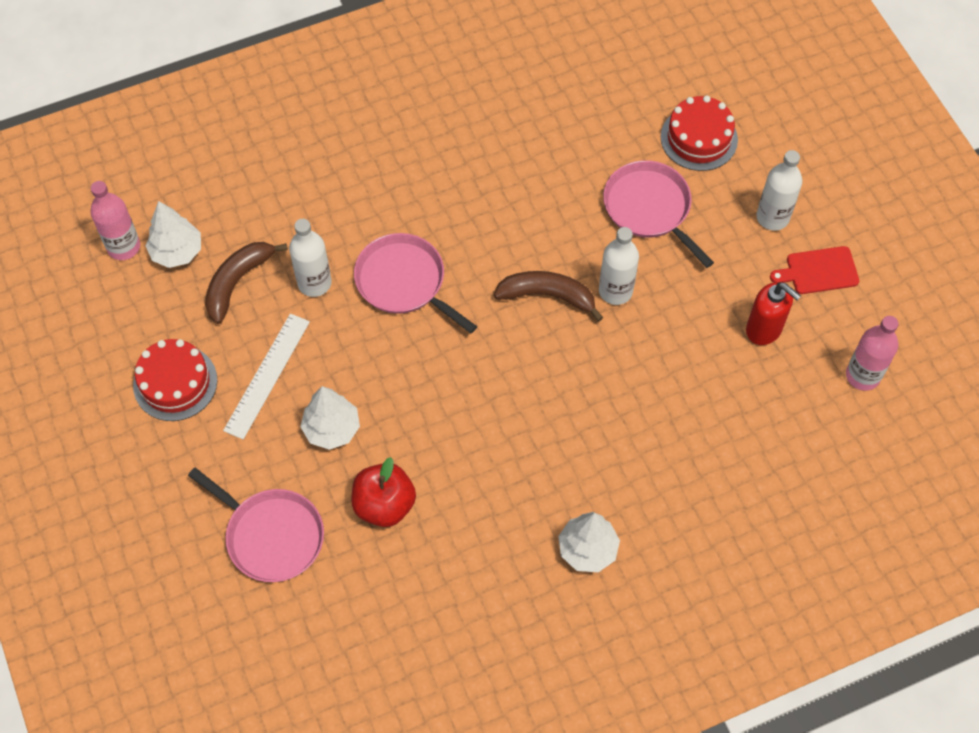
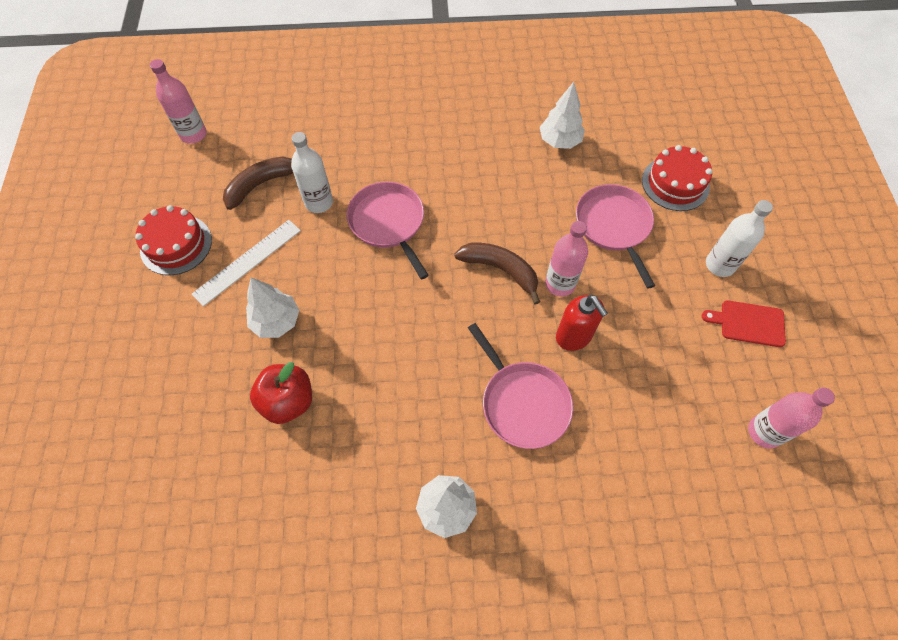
camera: 20 degrees right, 0 degrees up
(177, 252) = (229, 149): white tree -> white tree (559, 141)
(271, 535) = (183, 395): pink pan -> pink pan (522, 403)
(615, 291) = (560, 284): white bottle -> pink bottle
(764, 329) = (682, 359): red soap dispenser -> red soap dispenser (573, 337)

